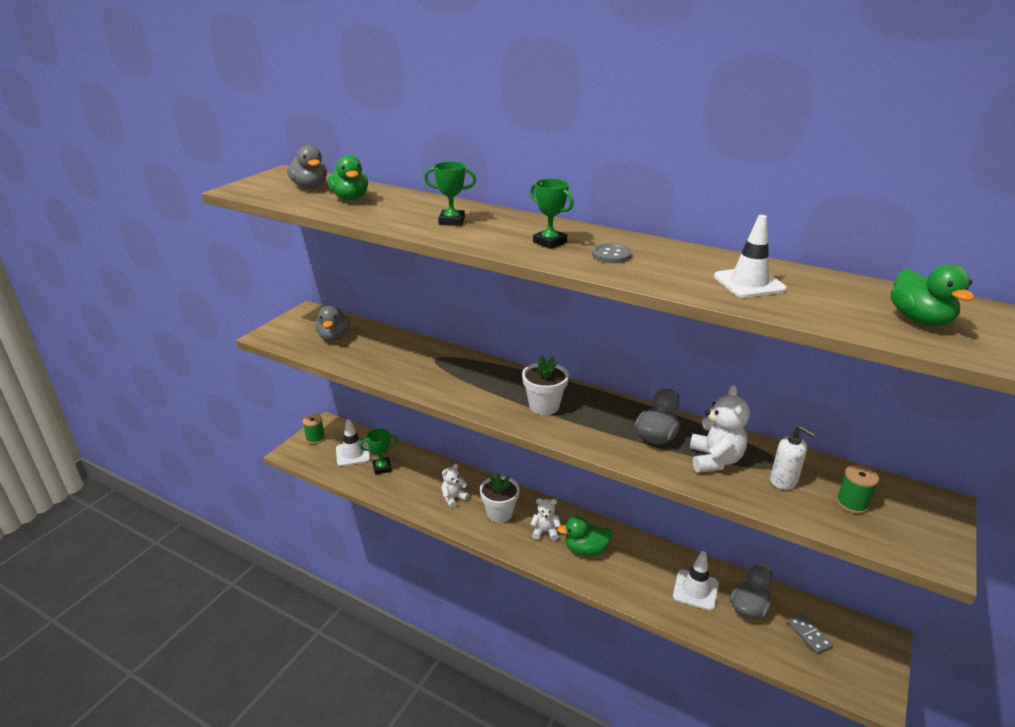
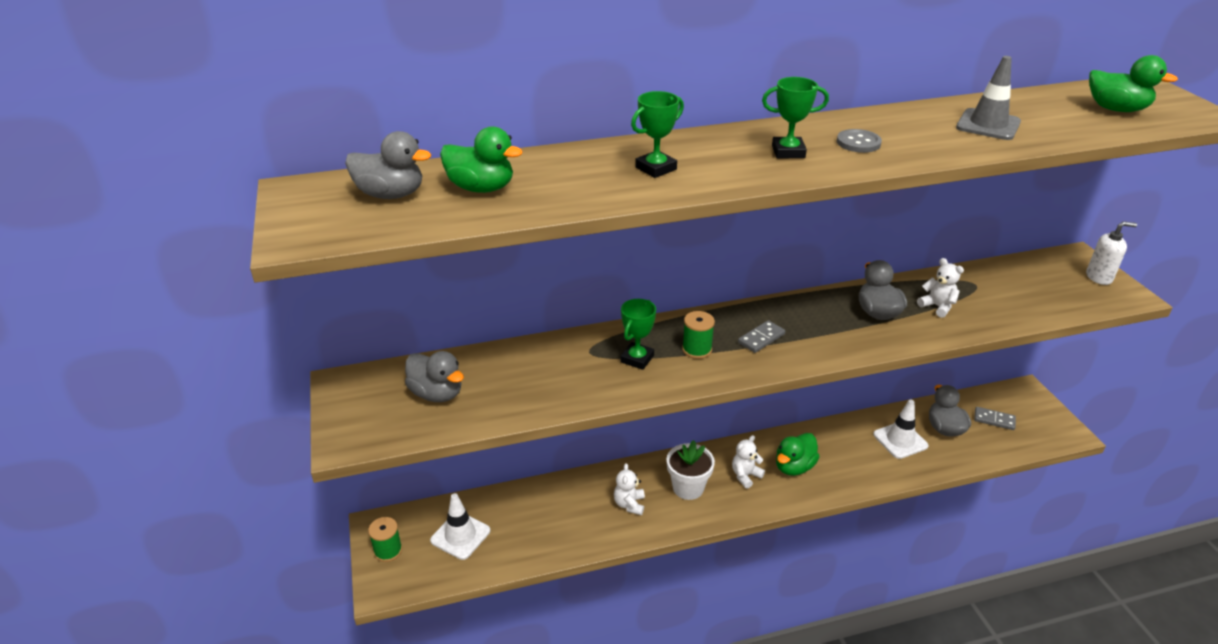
camera: 45 degrees left, 5 degrees up
(382, 468) = (515, 527): green trophy -> green trophy (637, 359)
(544, 406) = (761, 338): white flower pot -> grey domino
(715, 460) = (937, 306): white teddy bear -> white teddy bear, size x0.64
(749, 283) = (988, 125): white traffic cone -> grey traffic cone
(784, 481) = (994, 295): white soap dispenser -> white soap dispenser (1099, 277)
(852, 503) = (1046, 287): green spool -> green spool (697, 349)

